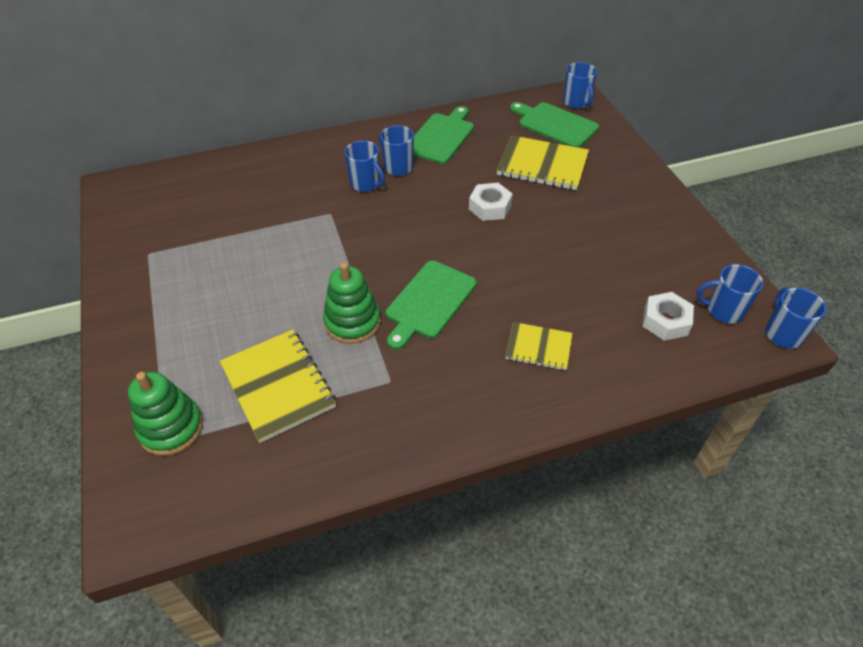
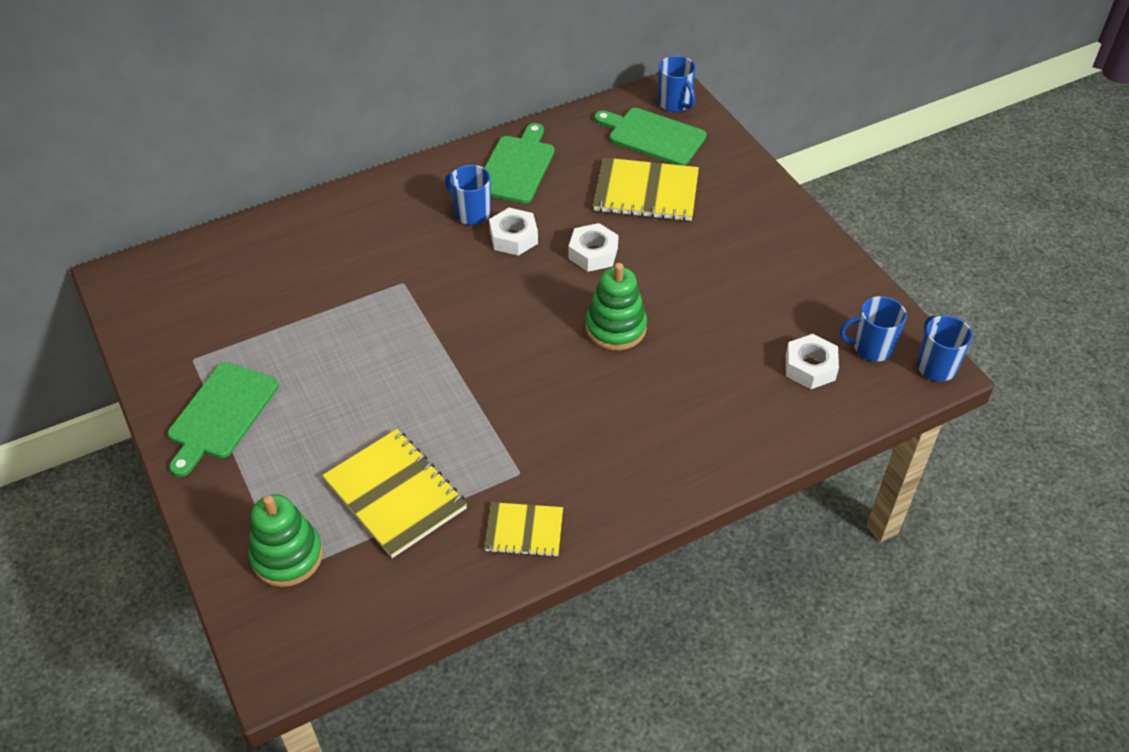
camera: 10 degrees left, 0 degrees up
(352, 322) = (462, 411): green stacking toy -> green stacking toy (615, 328)
(366, 184) = (437, 240): blue mug -> none
(427, 188) = (513, 237): none -> white nut
(429, 302) = (544, 377): green cutting board -> green cutting board (221, 414)
(538, 347) = (676, 414): yellow notebook -> yellow notebook (524, 531)

